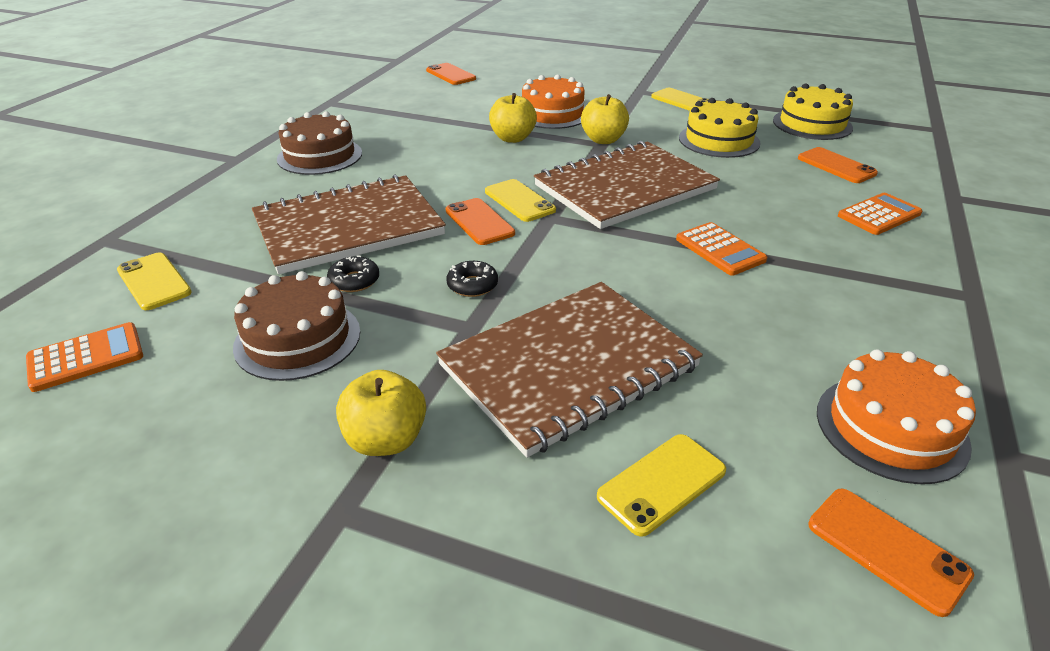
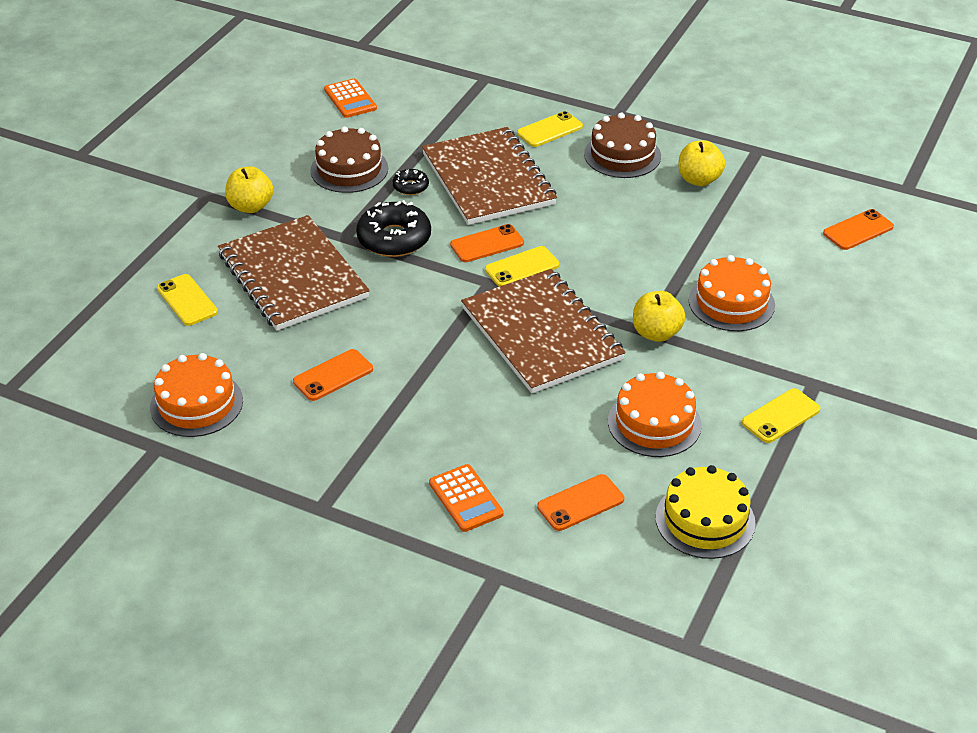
camera: 95 degrees right, 5 degrees up
(154, 281) = (426, 107): yellow phone -> yellow phone (549, 130)
(472, 285) = (394, 239): black donut -> black donut, size x1.97
(512, 138) = (661, 270): yellow apple -> yellow apple (699, 180)
(719, 140) = (654, 423): yellow cake -> orange cake
(720, 249) = (420, 373): orange calculator -> none
(887, 549) = (117, 371): orange phone -> orange phone (333, 375)

